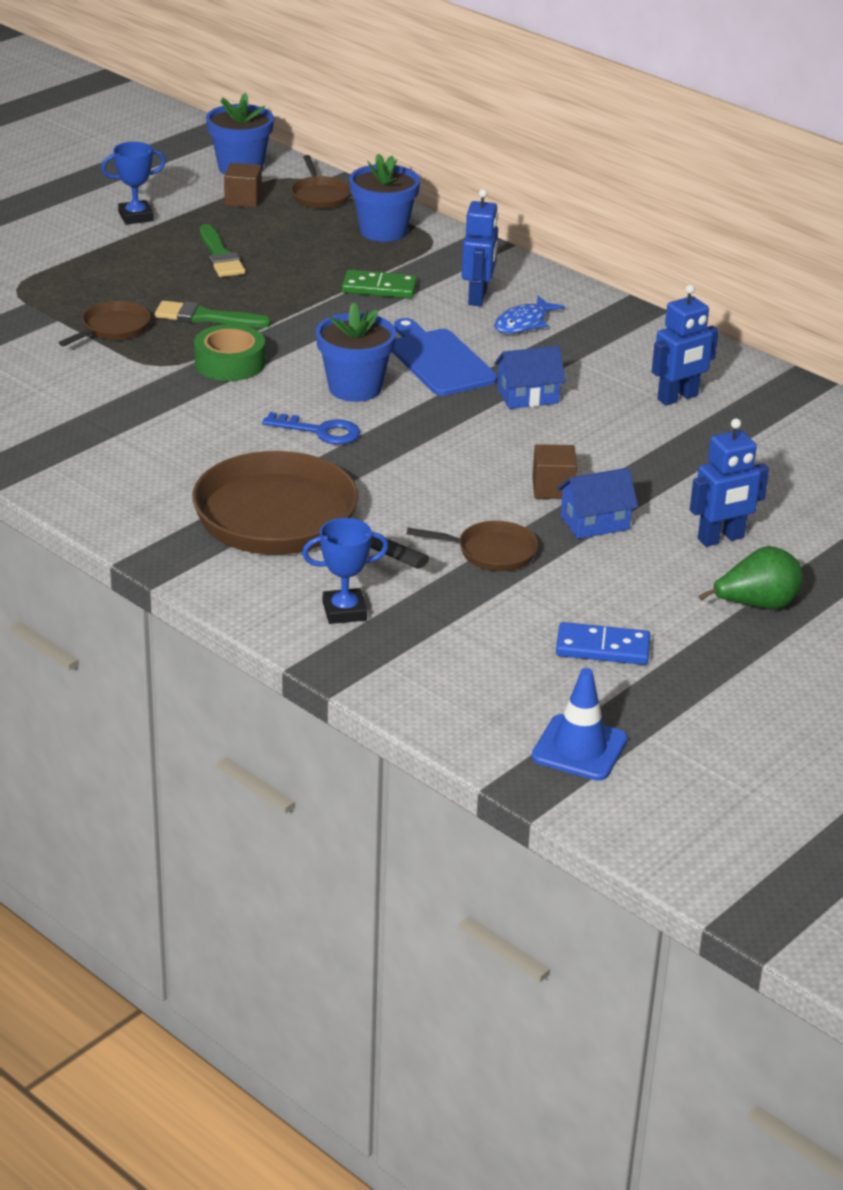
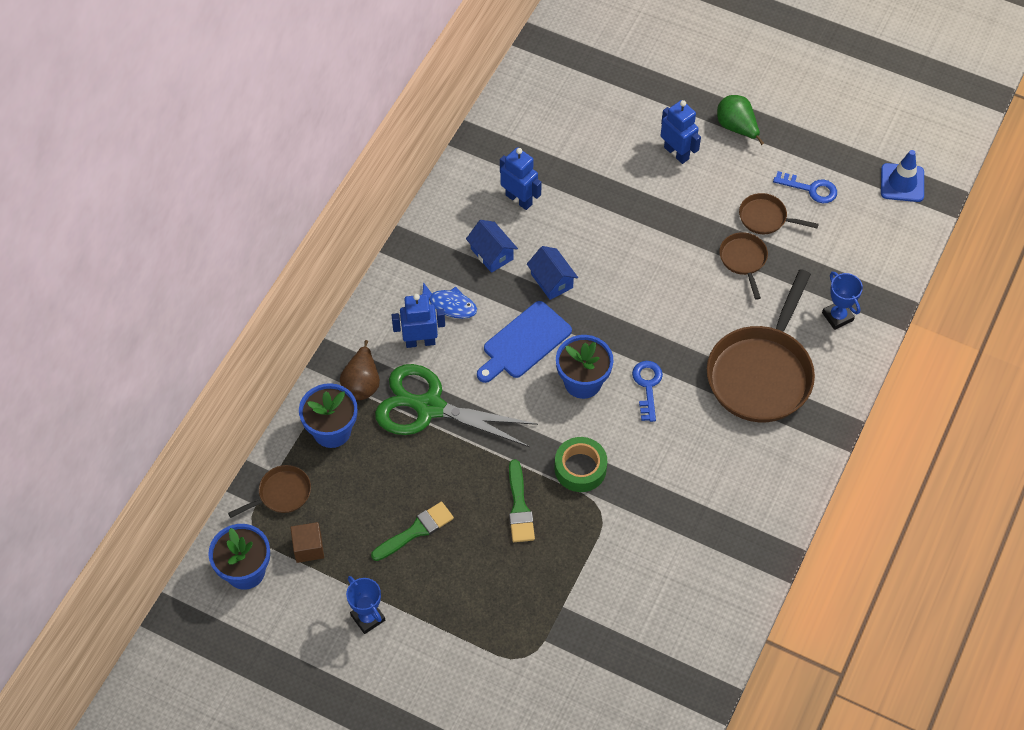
camera: 105 degrees left, 25 degrees up
(112, 329) = (561, 563): brown pan -> brown pan (766, 218)
(379, 288) = (429, 407): green domino -> green scissors
(437, 256) = (362, 383): none -> brown pear
(553, 488) = (659, 244): brown cube -> none
(594, 523) = (688, 216): blue house -> blue house (492, 254)
(602, 648) = (811, 189): blue domino -> blue key

